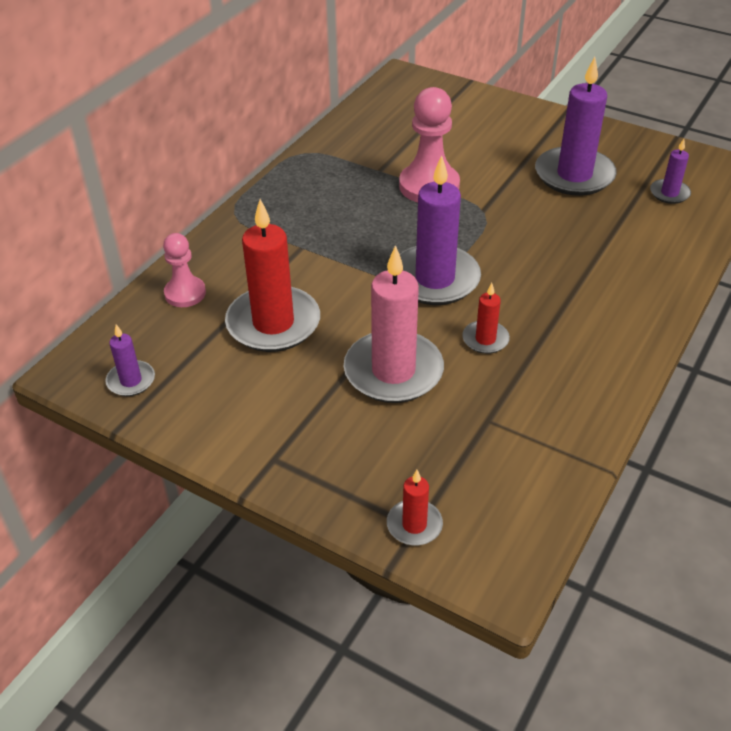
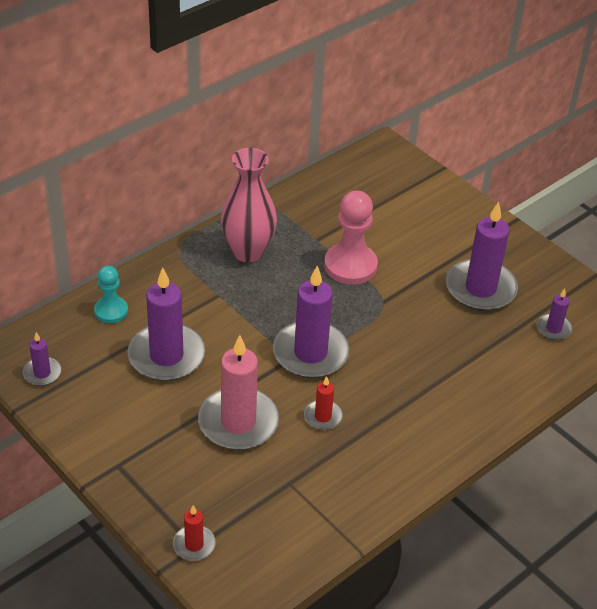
camera: 15 degrees right, 0 degrees up
(185, 293) = (111, 311): pink pawn -> turquoise pawn
(273, 323) = (166, 356): red candle -> purple candle
(312, 198) = (248, 252): none -> pink vase

